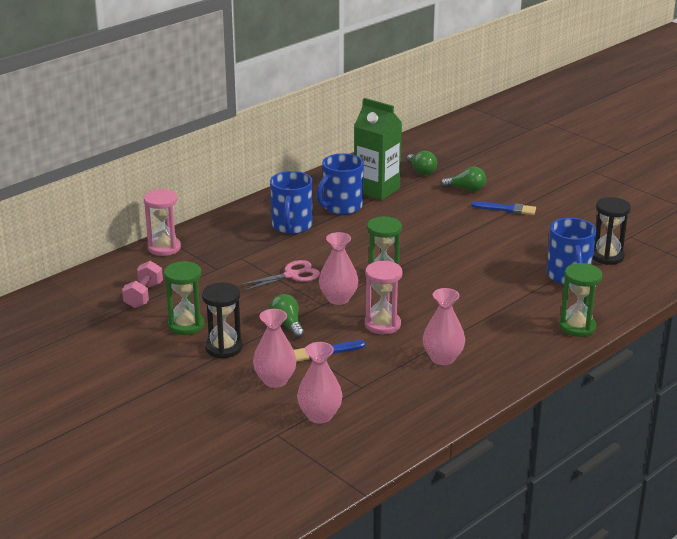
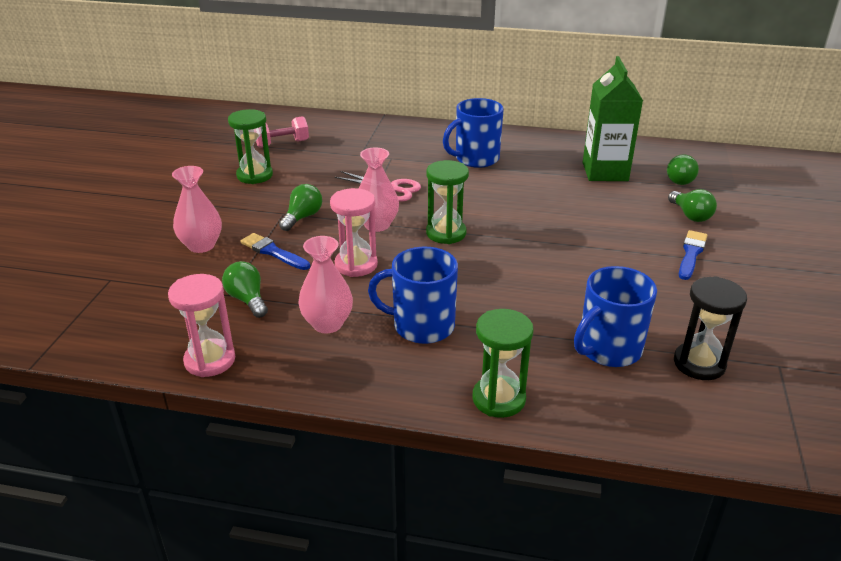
camera: 55 degrees right, 5 degrees up
(164, 248) = (365, 125): pink hourglass -> pink hourglass (210, 360)
(224, 348) = (234, 203): black hourglass -> none
(319, 416) = (158, 290): pink vase -> none
(341, 207) = (545, 167): blue mug -> blue mug (422, 326)
(377, 381) = (247, 300): none -> green light bulb
(507, 209) = (691, 253): blue brush -> blue brush turned 135 degrees counterclockwise

